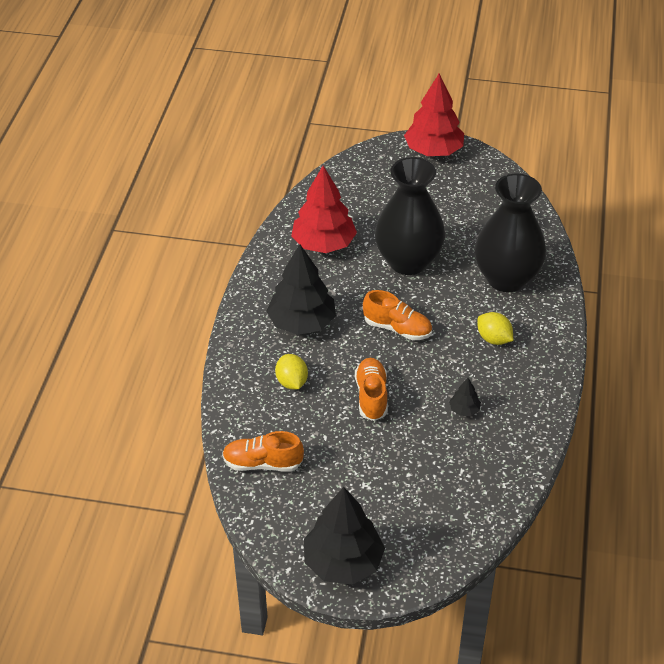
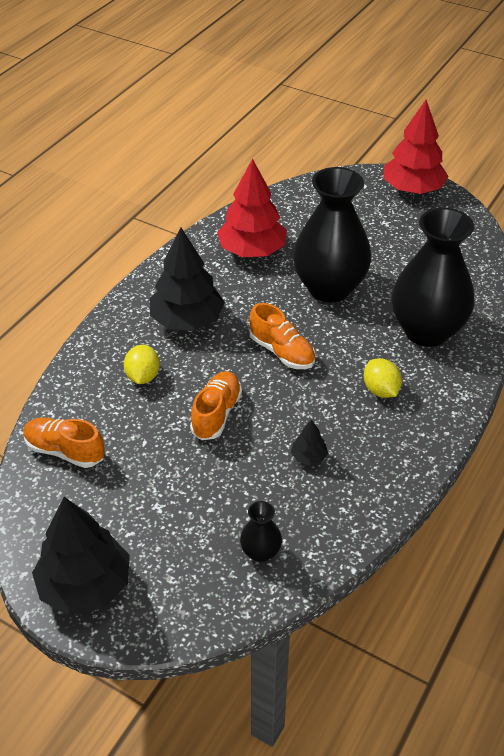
camera: 20 degrees right, 0 degrees up
(465, 495) = (260, 552): none -> black vase

